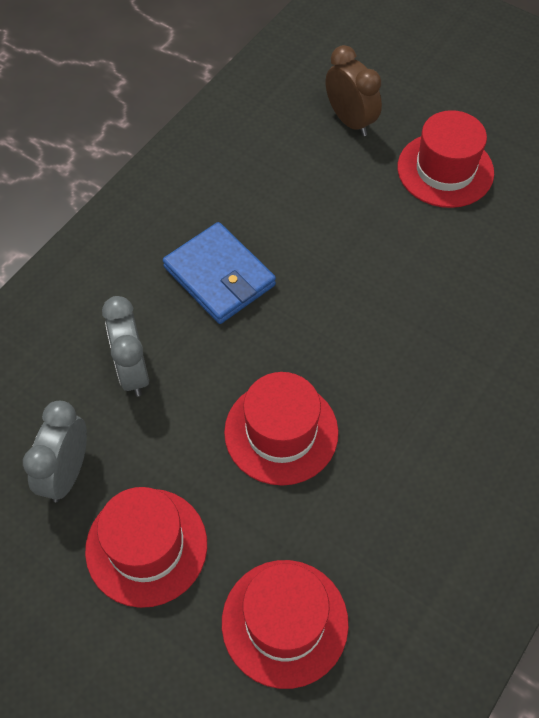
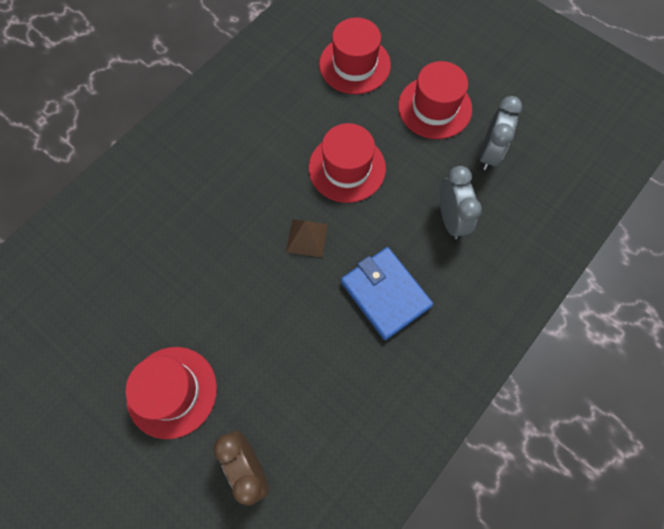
camera: 175 degrees left, 10 degrees up
(325, 333) = (307, 238): none -> brown pyramid

